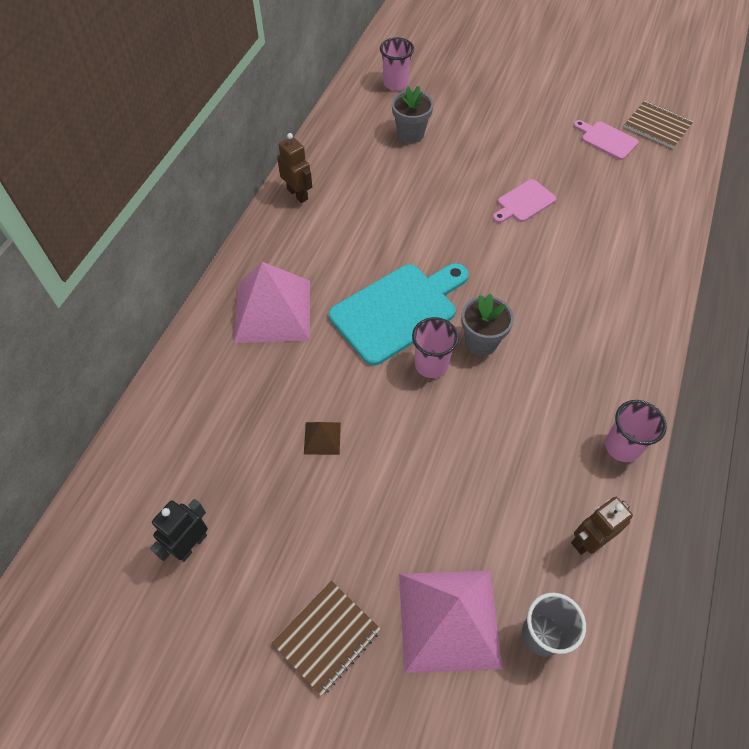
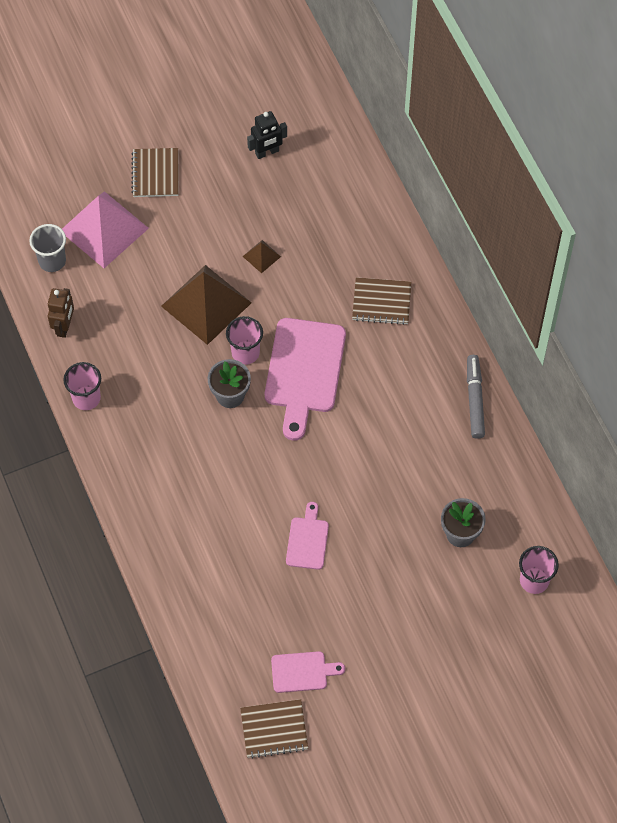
camera: 135 degrees right, 5 degrees up
(191, 544) = (267, 152): black robot -> black robot turned 75 degrees clockwise
(273, 310) = (381, 302): pink pyramid -> brown notebook
(298, 194) = (474, 400): brown robot -> grey marker
(397, 310) = (304, 371): turquoise cutting board -> pink cutting board
(421, 438) = (206, 304): none -> brown pyramid

